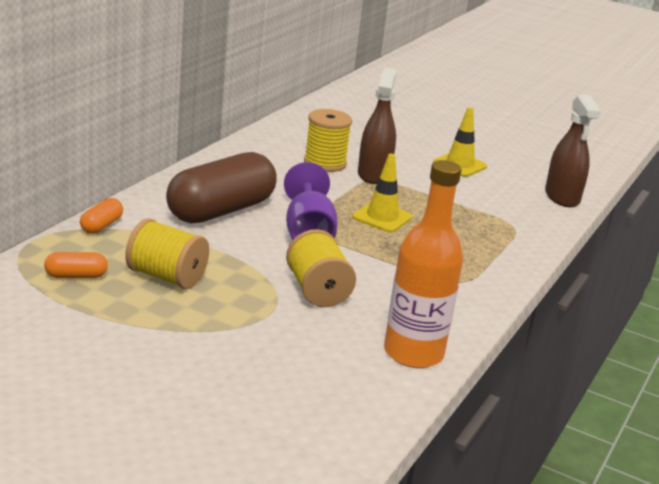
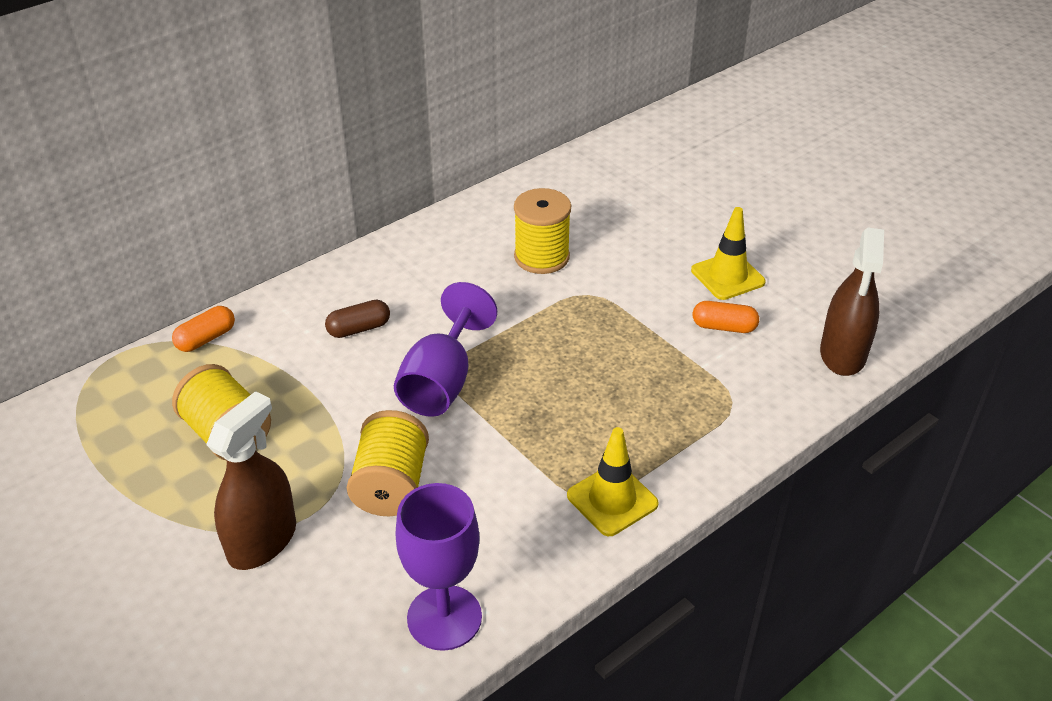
camera: 25 degrees right, 15 degrees up
(76, 276) = (129, 418): orange capsule -> orange capsule (724, 327)
(221, 210) = (359, 329): brown capsule -> brown capsule, size x0.42
(373, 174) = (594, 283): brown spray bottle -> brown spray bottle (262, 541)
(382, 217) = (556, 364): yellow traffic cone -> yellow traffic cone (612, 500)
(413, 353) = (444, 617): orange bottle -> purple goblet

